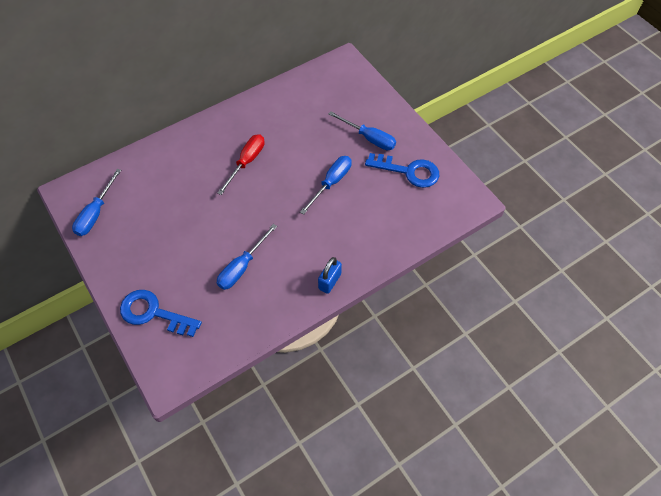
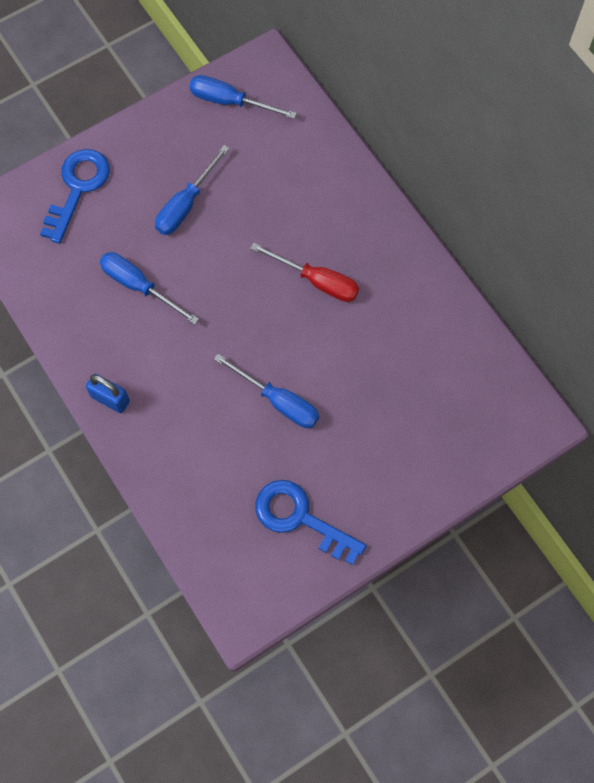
camera: 90 degrees right, 10 degrees up
(369, 138) = (367, 459): blue screwdriver -> blue screwdriver (186, 204)
(408, 171) = (300, 518): blue key -> blue key turned 105 degrees clockwise

